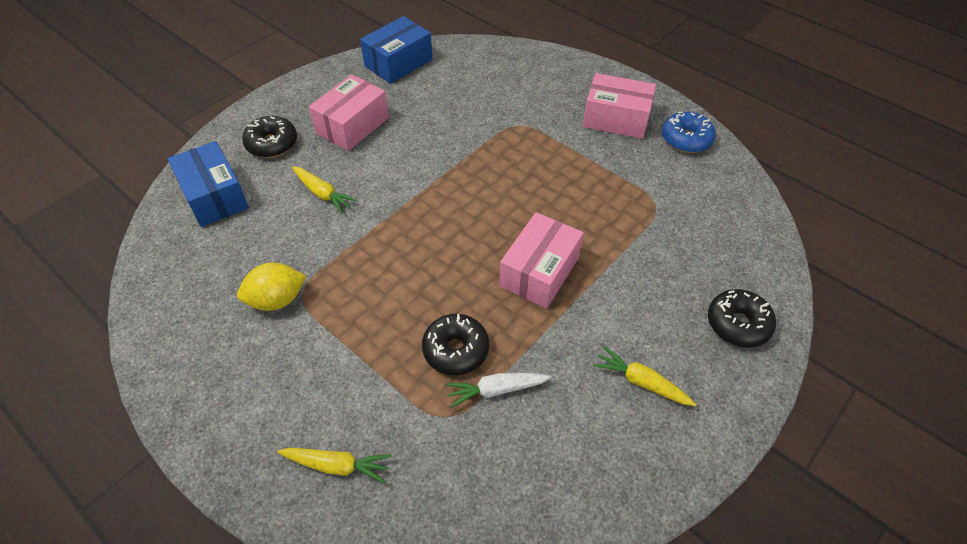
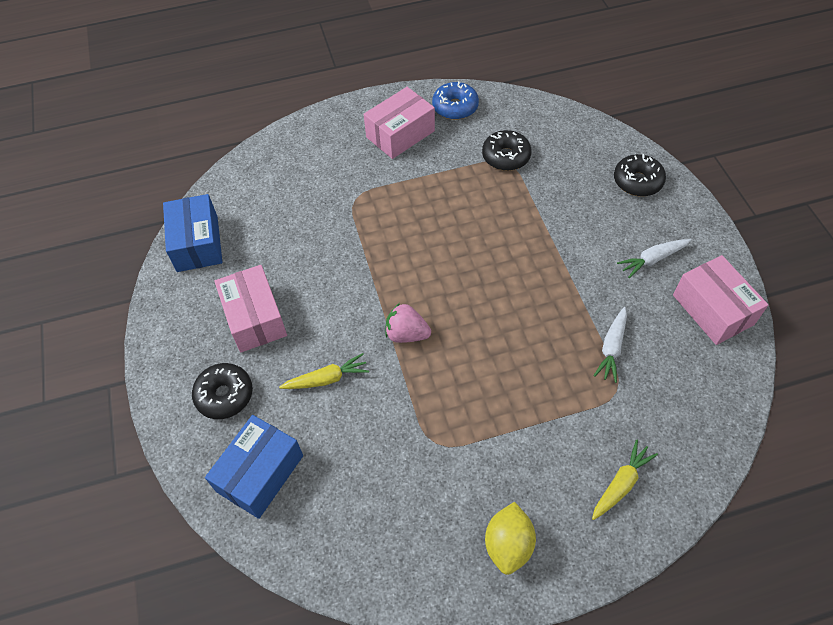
camera: 55 degrees left, 5 degrees up
(214, 196) = (260, 473): blue box -> blue box turned 60 degrees counterclockwise
(277, 300) = (430, 465): yellow lemon -> yellow lemon (508, 544)
(401, 223) = (406, 334): none -> pink strawberry
(455, 350) = (561, 356): black donut -> black donut (506, 156)
(539, 272) = (521, 266): pink box -> pink box (712, 310)
(641, 382) = (652, 259): yellow carrot -> white carrot

